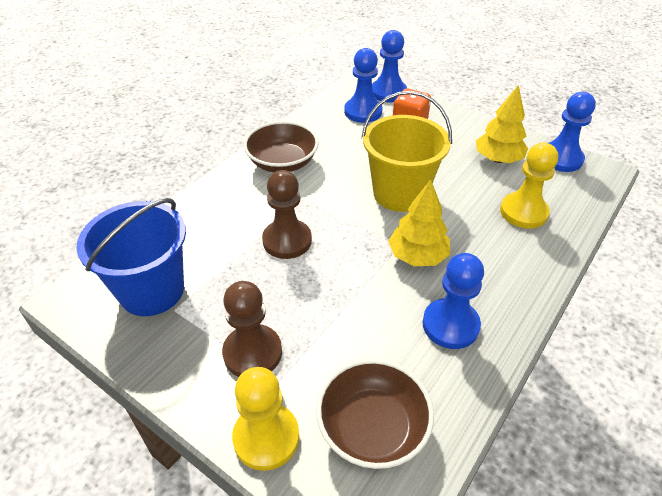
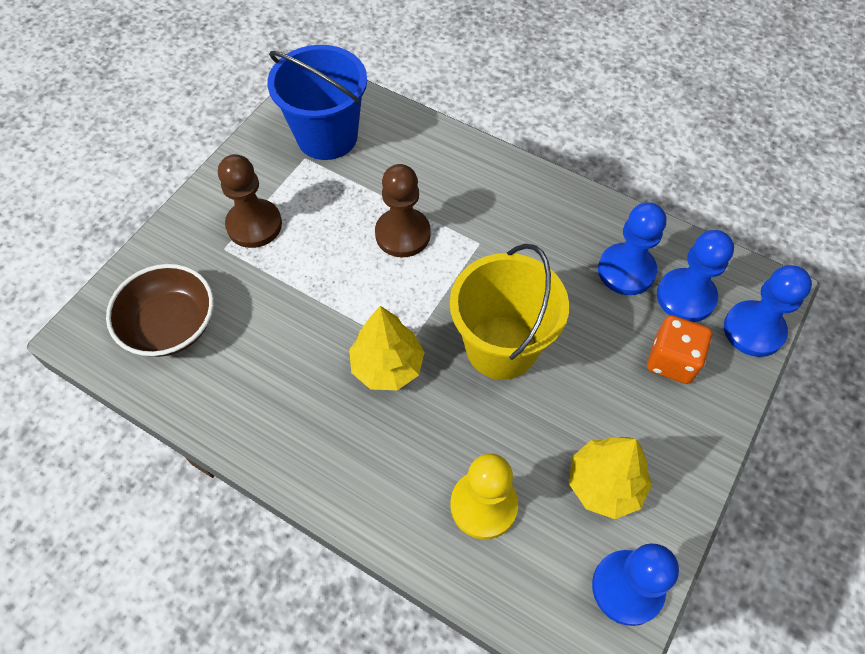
camera: 85 degrees right, 15 degrees up
(266, 437) = (169, 247): yellow pawn -> none
(282, 163) = (542, 213): brown bowl -> none
(450, 325) = (284, 397): blue pawn -> blue pawn (626, 271)

